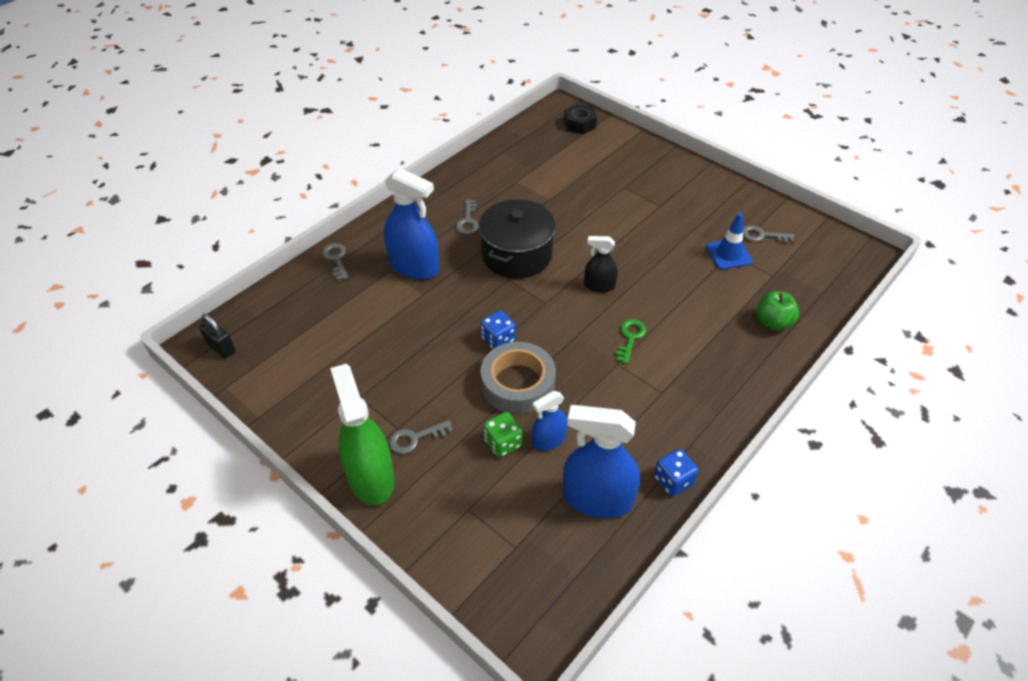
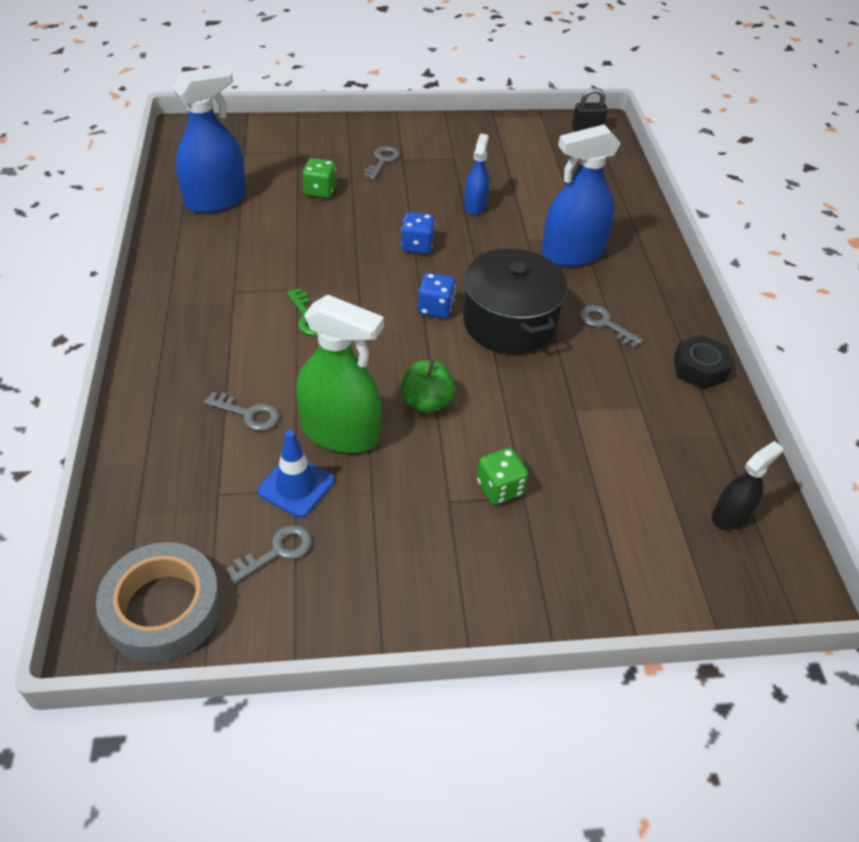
camera: 130 degrees right, 0 degrees up
(336, 259) = (636, 219): grey key -> grey key (248, 414)
(371, 477) = (379, 132): green spray bottle -> green spray bottle (340, 432)
(518, 383) = (359, 228): grey tape -> grey tape (163, 609)
(548, 440) = (289, 210): blue spray bottle -> blue spray bottle (475, 205)
(579, 124) = (722, 570): black nut -> black nut (699, 369)
(599, 286) = (394, 346): black spray bottle -> black spray bottle (730, 515)
(630, 196) = (499, 488): none -> green dice
(673, 481) = (168, 239): blue dice -> blue dice (435, 308)
(773, 322) = (175, 428): green apple -> green apple (427, 402)

